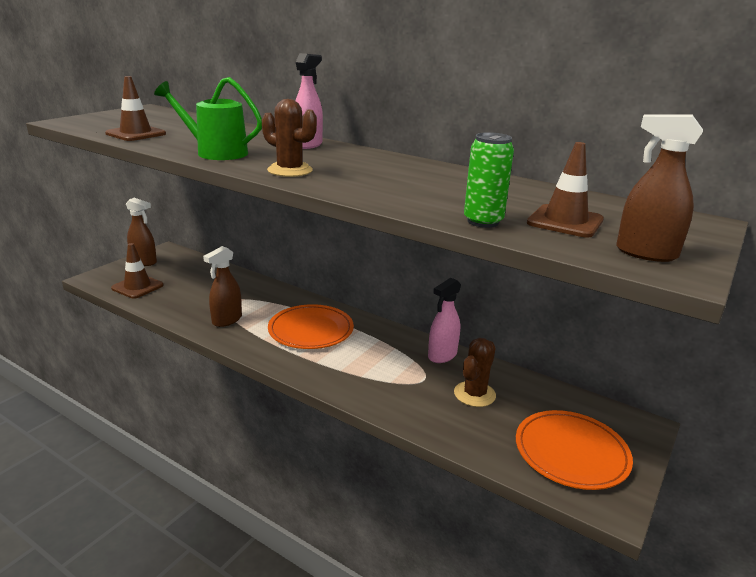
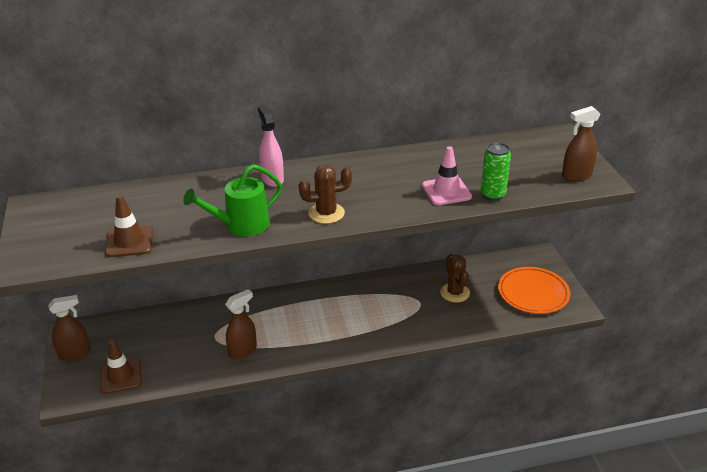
camera: 45 degrees left, 10 degrees up
(227, 320) = (243, 351): brown spray bottle -> brown spray bottle turned 120 degrees counterclockwise
(311, 330) = (308, 317): orange plate -> none
(436, 201) = (446, 191): none -> pink traffic cone
(442, 355) = (405, 280): pink spray bottle -> none
(565, 221) = (519, 171): brown traffic cone -> none

